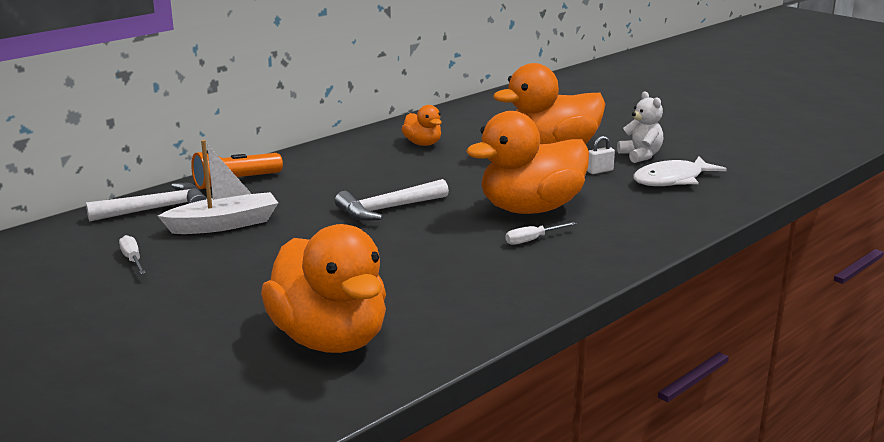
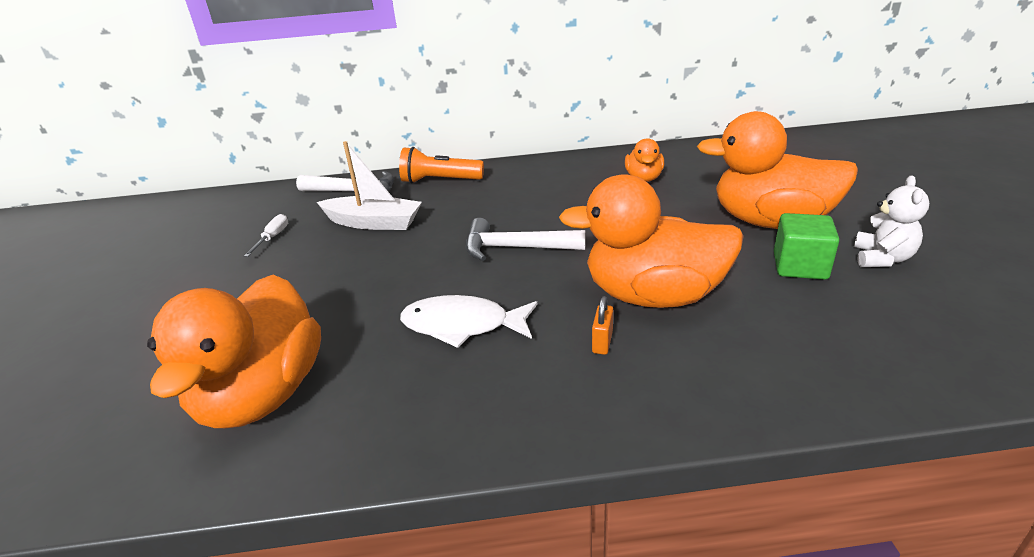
camera: 40 degrees right, 10 degrees up
(532, 240) = (602, 342): white screwdriver -> orange padlock
(599, 171) = (800, 266): white padlock -> green cube
(672, 180) = (889, 310): white fish -> white fish (462, 325)

